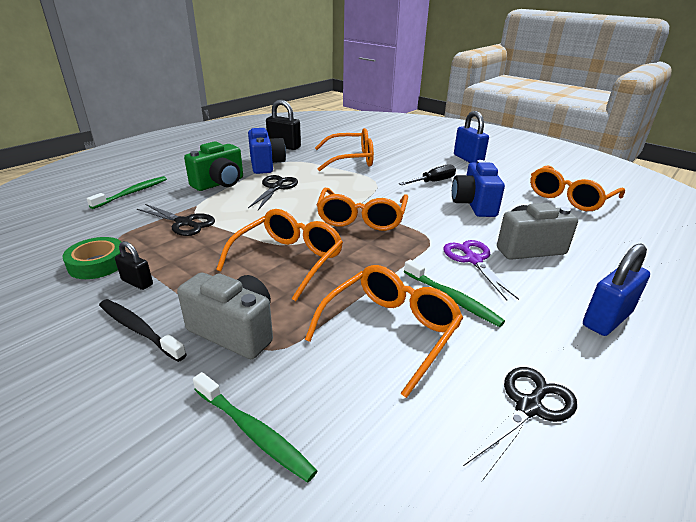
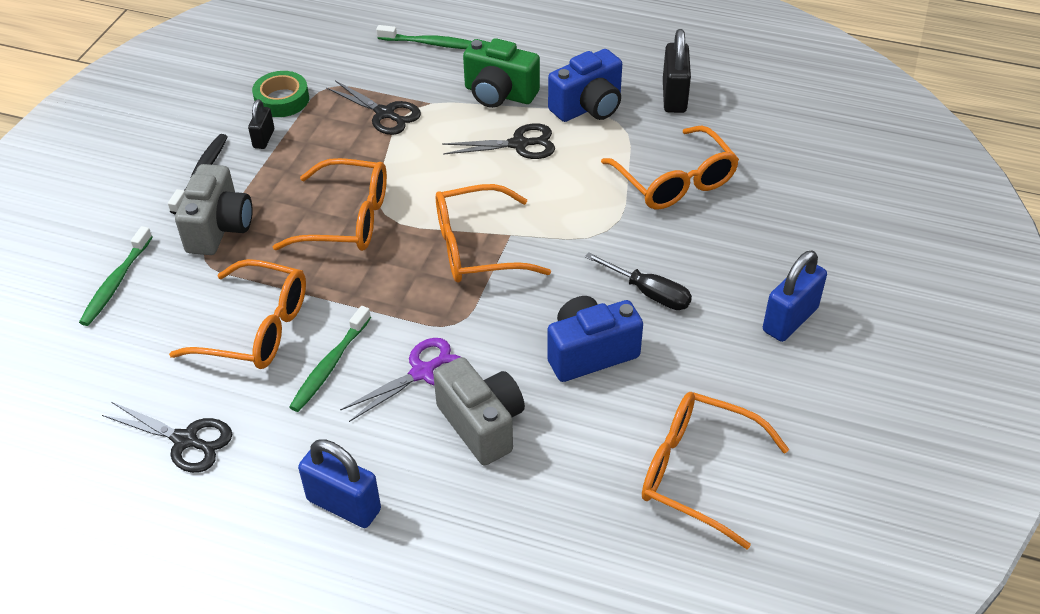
camera: 70 degrees right, 15 degrees up
(184, 223) = (385, 114): black scissors -> black scissors turned 60 degrees counterclockwise

